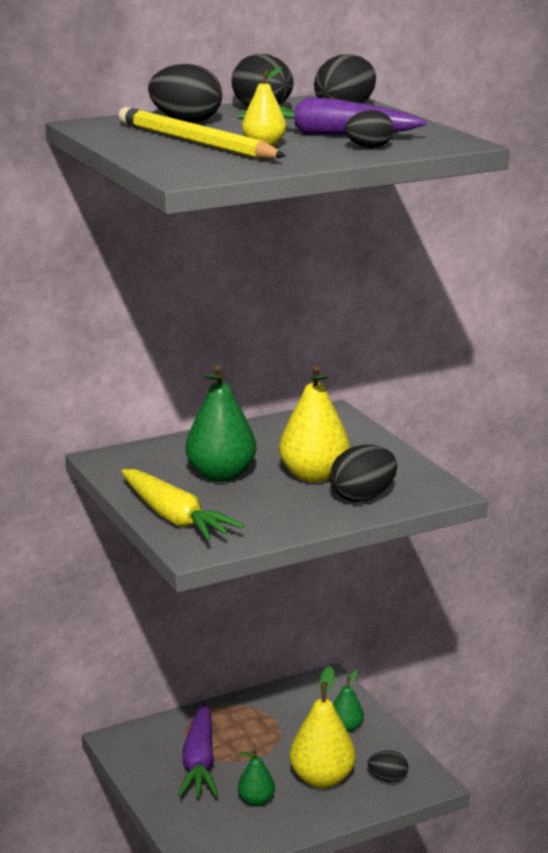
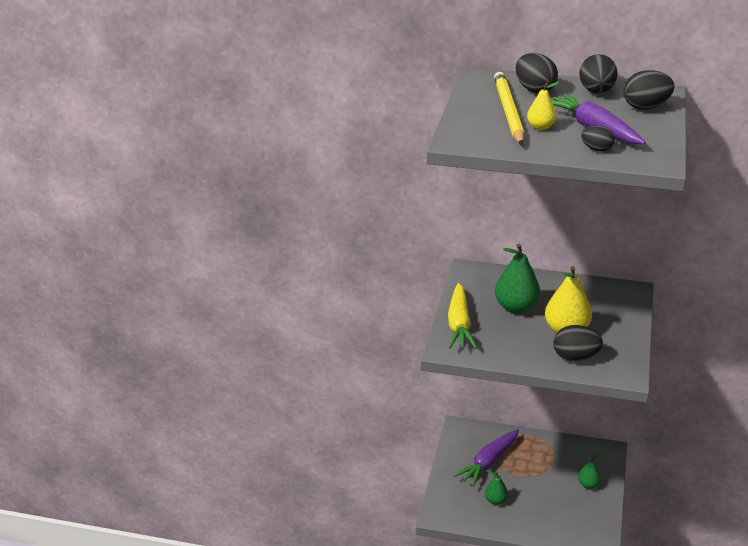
camera: 40 degrees right, 10 degrees up
(322, 779) = (543, 507): yellow pear -> none
(388, 778) = (580, 527): black egg -> none

